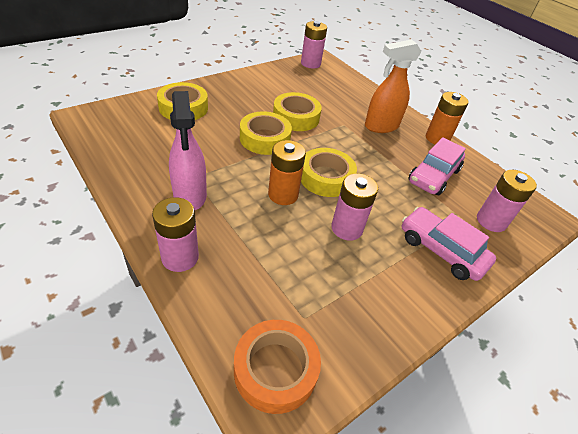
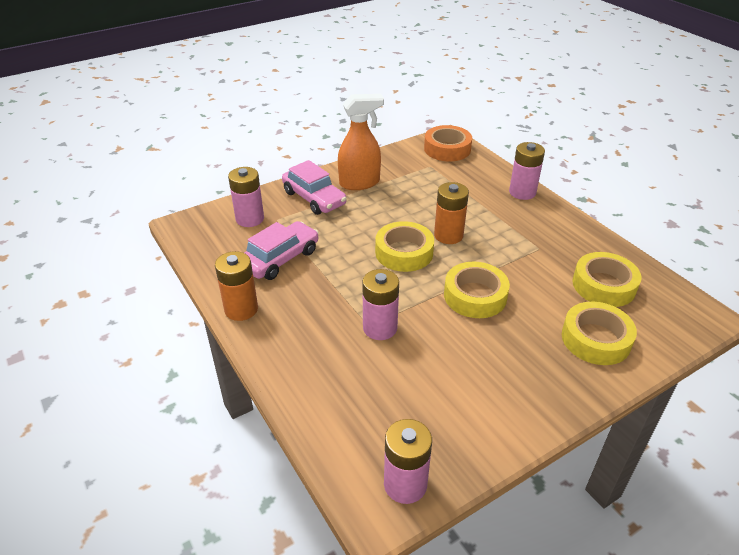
camera: 170 degrees left, 5 degrees down
(190, 196) = (534, 232): pink spray bottle -> none
(296, 117) = (436, 333): yellow tape -> yellow tape (603, 285)
(347, 228) = (391, 211): pink battery -> pink battery (380, 328)
(381, 126) = (314, 325): orange spray bottle -> orange spray bottle (360, 183)

